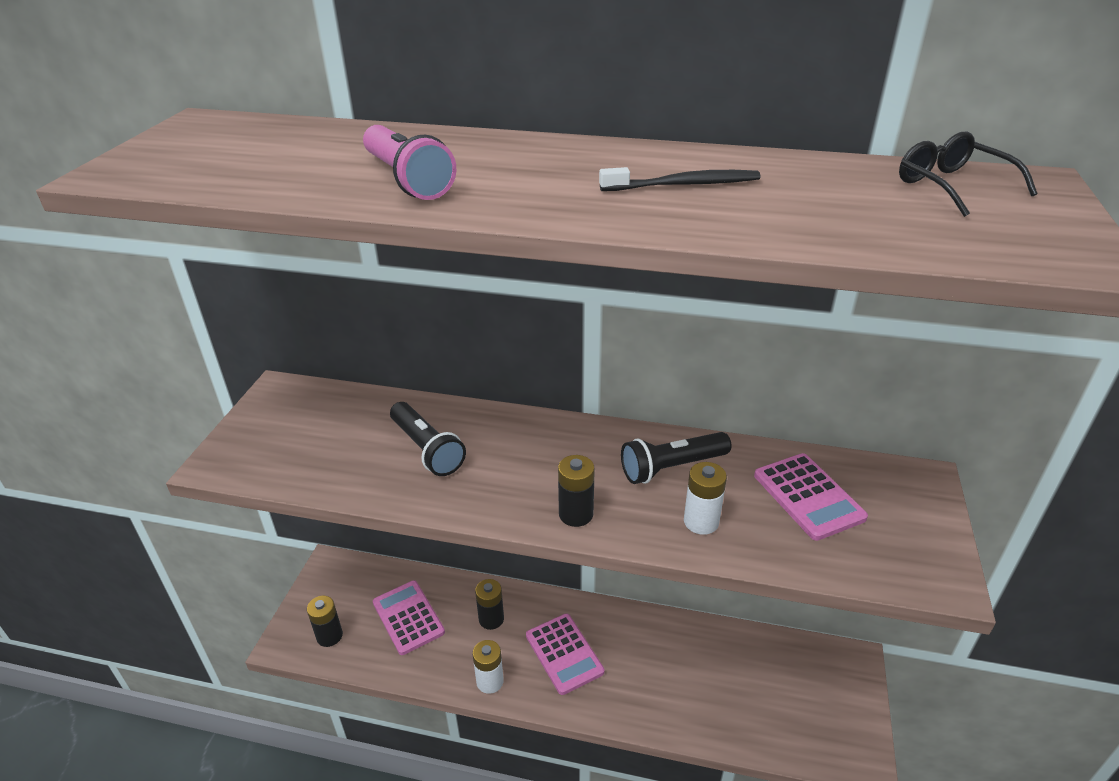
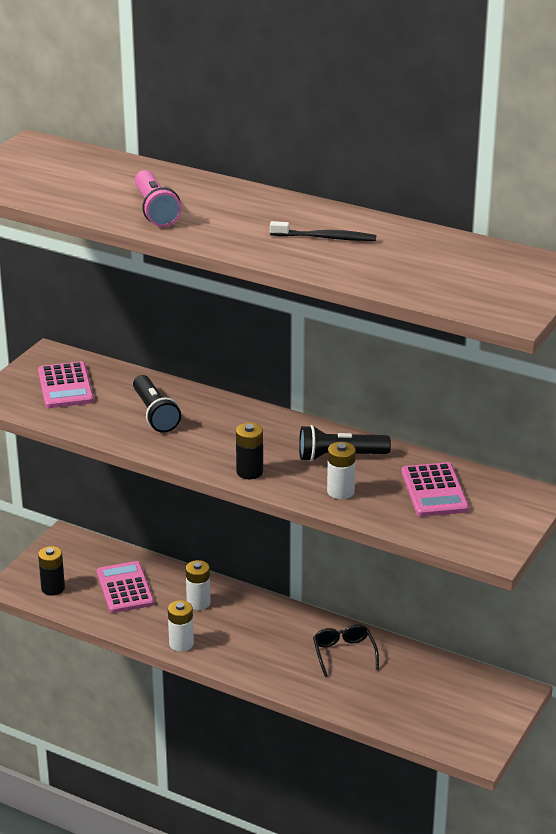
camera: 15 degrees right, 5 degrees down
(491, 619) = (198, 603): black battery -> white battery
(564, 654) = (253, 638): pink calculator -> pink calculator (65, 386)
(951, 186) = (496, 262): black glasses -> black glasses (344, 653)

